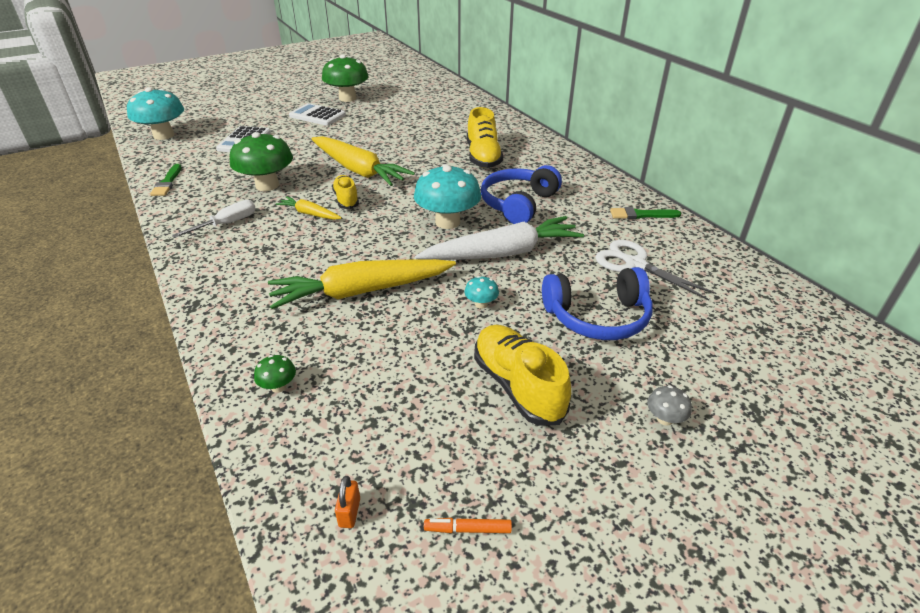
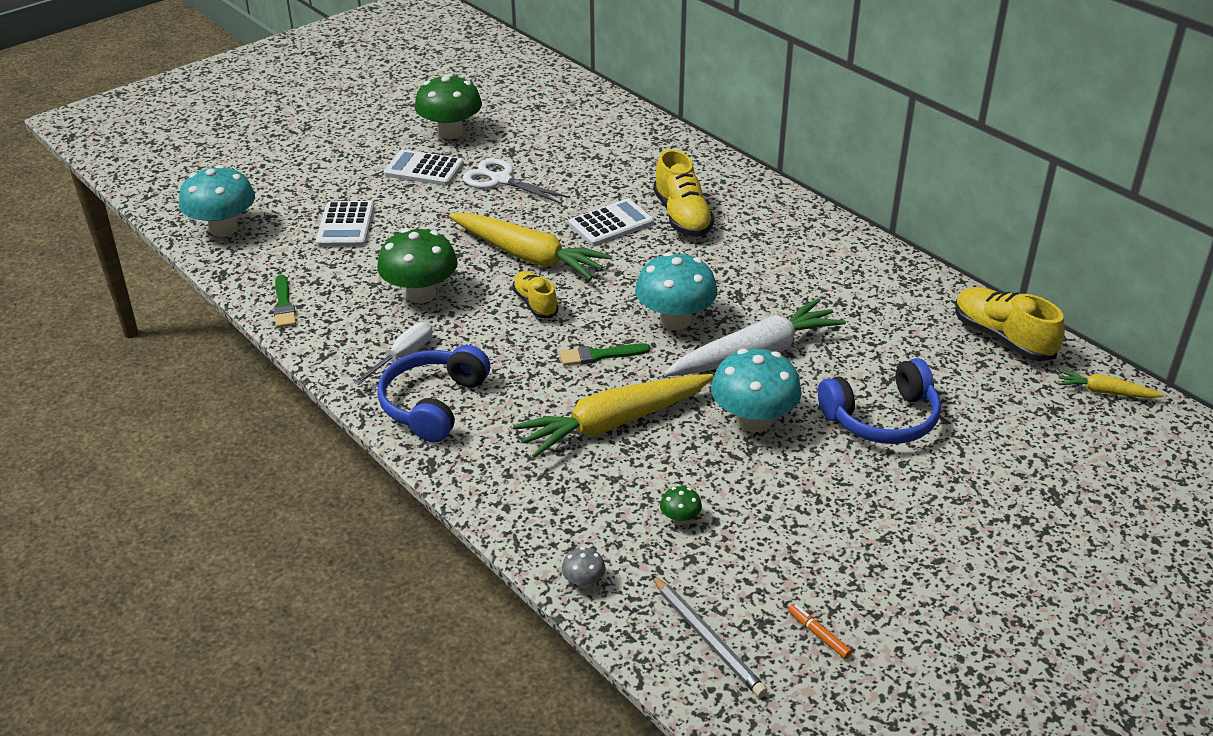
camera: 10 degrees left, 0 degrees up
(278, 386) = (579, 538): green mushroom -> green mushroom (680, 519)
(309, 214) = (499, 329): yellow carrot -> yellow carrot (1105, 392)
(349, 512) = (707, 638): orange padlock -> grey pencil
(429, 156) = (611, 223): none -> white calculator
(467, 529) = (818, 635): orange marker -> orange marker turned 60 degrees clockwise
(481, 304) = (753, 420): turquoise mushroom -> turquoise mushroom, size x2.31
(518, 204) = (751, 284): blue headphones -> blue headphones (434, 404)
(518, 386) = (822, 503): yellow shoe -> yellow shoe (1002, 338)
(635, 264) = (908, 349): white scissors -> white scissors (501, 180)
(641, 215) = (901, 282): green brush -> green brush (600, 355)
(664, 419) = (971, 514): grey mushroom -> grey mushroom (583, 582)

